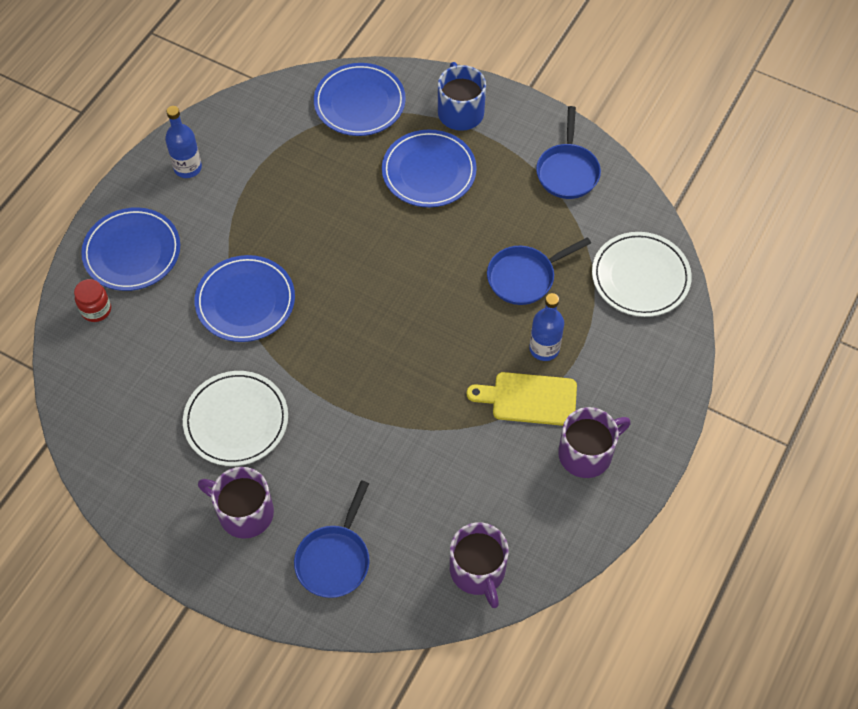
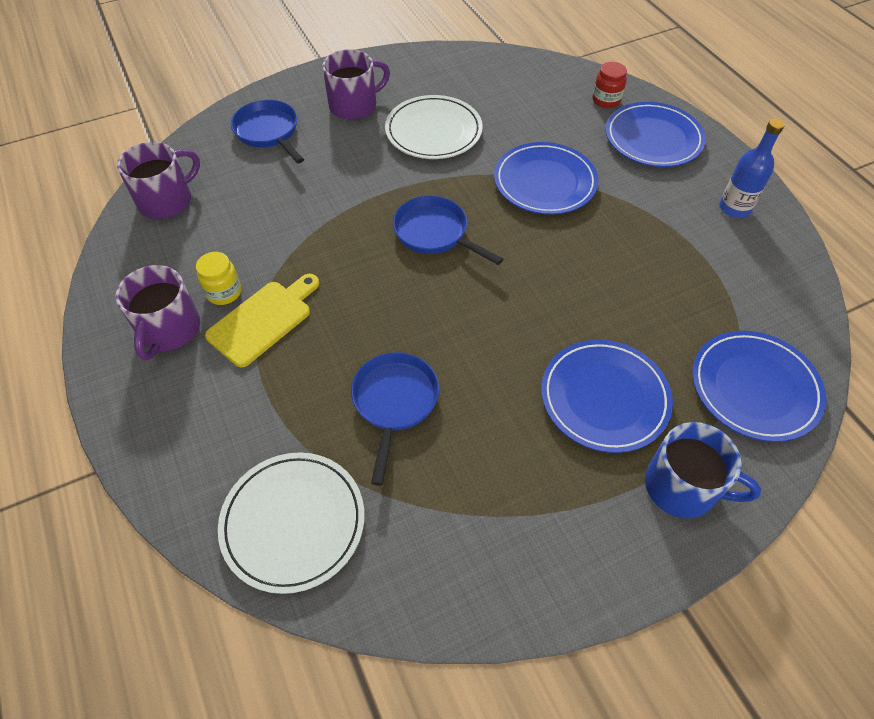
camera: 125 degrees right, 5 degrees down
(478, 571) = (167, 200): purple mug -> purple mug turned 120 degrees clockwise
(528, 445) = (224, 292): none -> yellow jar
(544, 348) = (300, 366): blue bottle -> none
(567, 171) = (505, 551): blue pan -> blue pan (434, 233)

